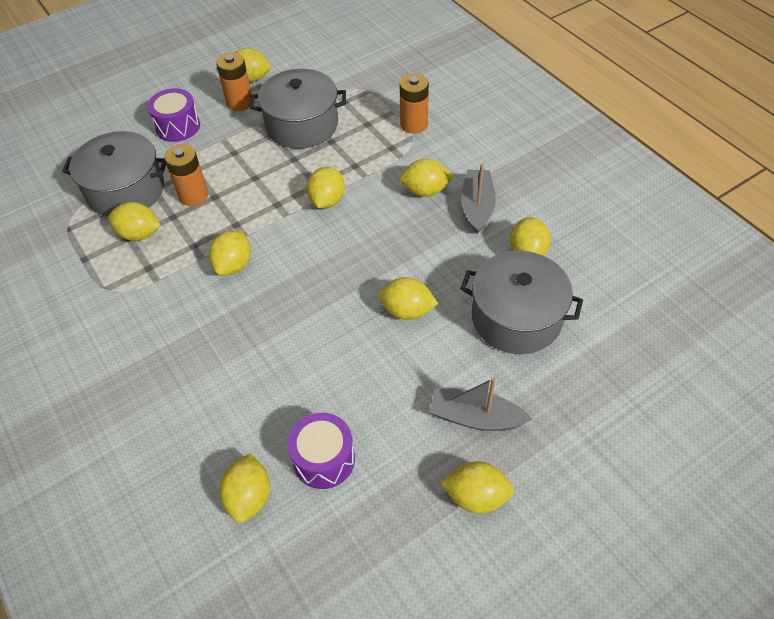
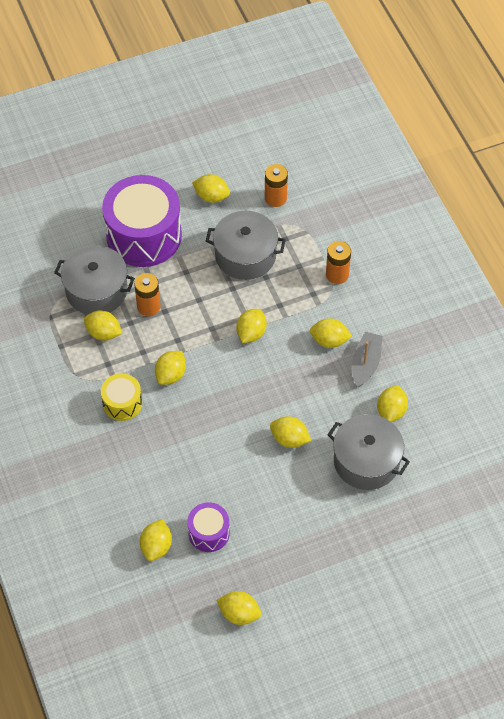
camera: 10 degrees right, 5 degrees up
(173, 311) = (122, 403): none -> yellow drum
(178, 126) = (144, 235): purple drum -> purple drum, size x2.04
(239, 102) = (198, 221): orange battery -> orange battery (275, 198)
(475, 417) = (316, 526): grey boat -> none
(476, 496) = (301, 577): yellow lemon -> yellow lemon (239, 613)

